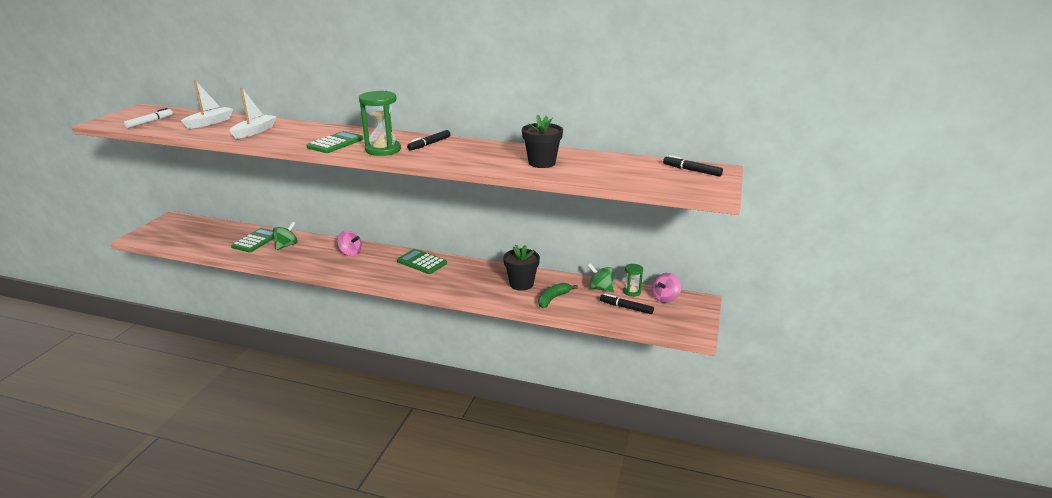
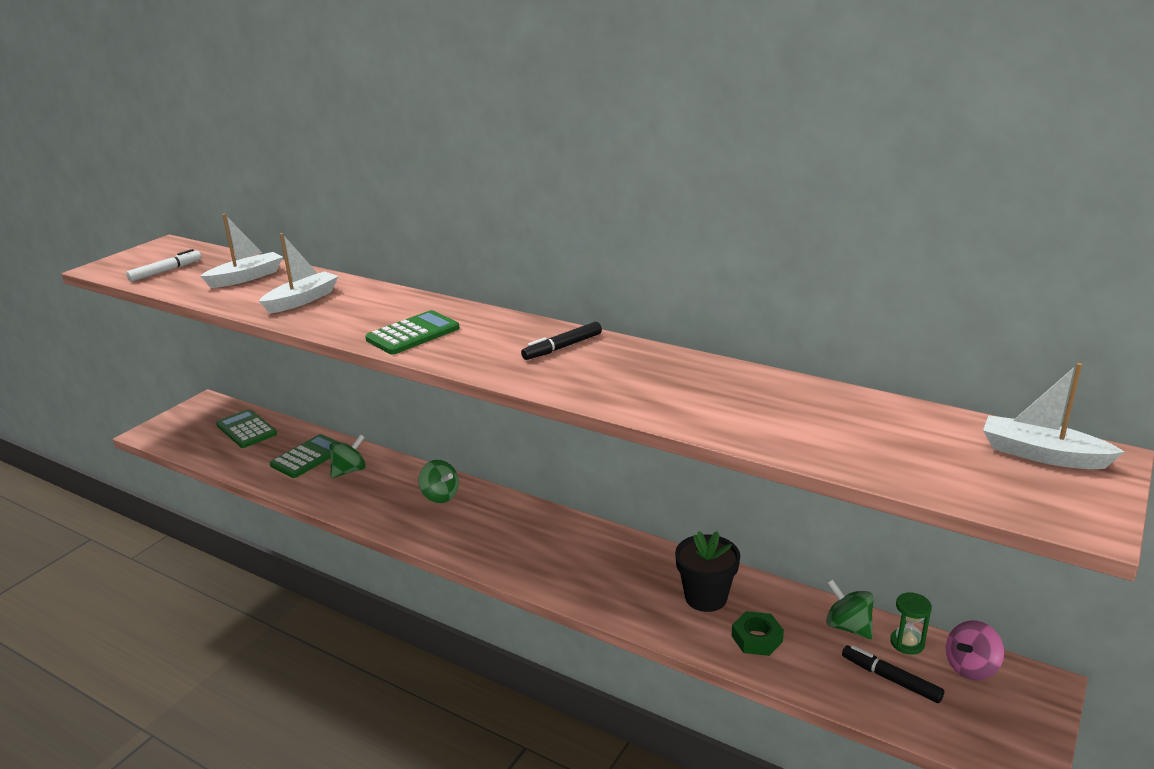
camera: 15 degrees right, 0 degrees up
(350, 253) = (440, 496): pink spinning top -> green spinning top
(383, 150) = (483, 354): green hourglass -> none
(422, 262) = (547, 529): green calculator -> green calculator (246, 429)
(542, 163) = (748, 408): black flower pot -> none
(553, 299) = (757, 638): green banana -> green nut
(692, 170) = (1042, 455): black marker -> white boat

